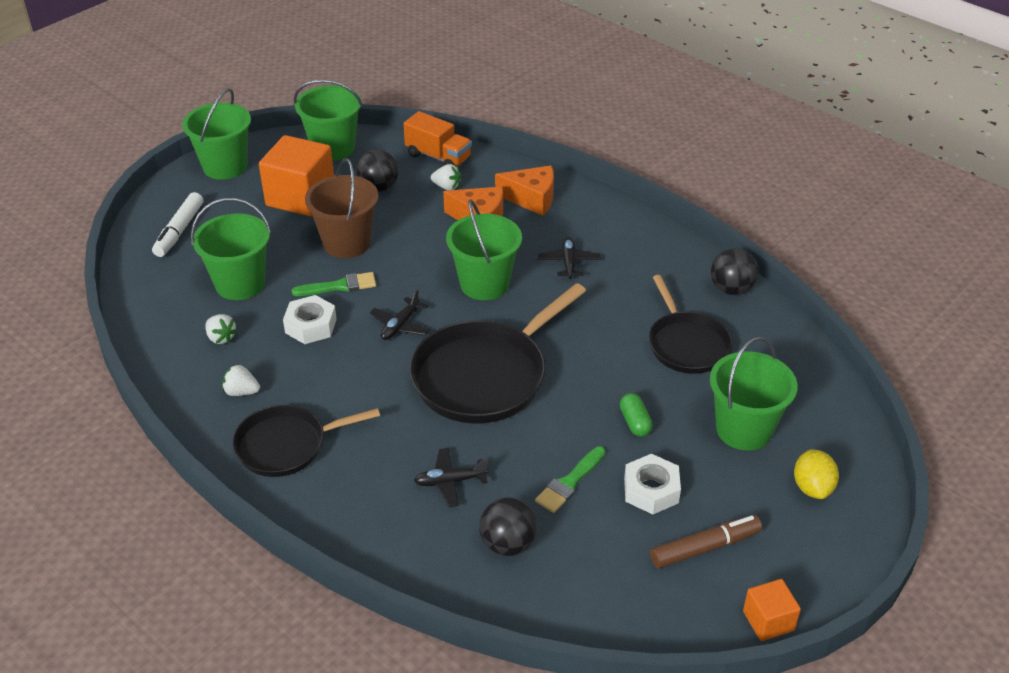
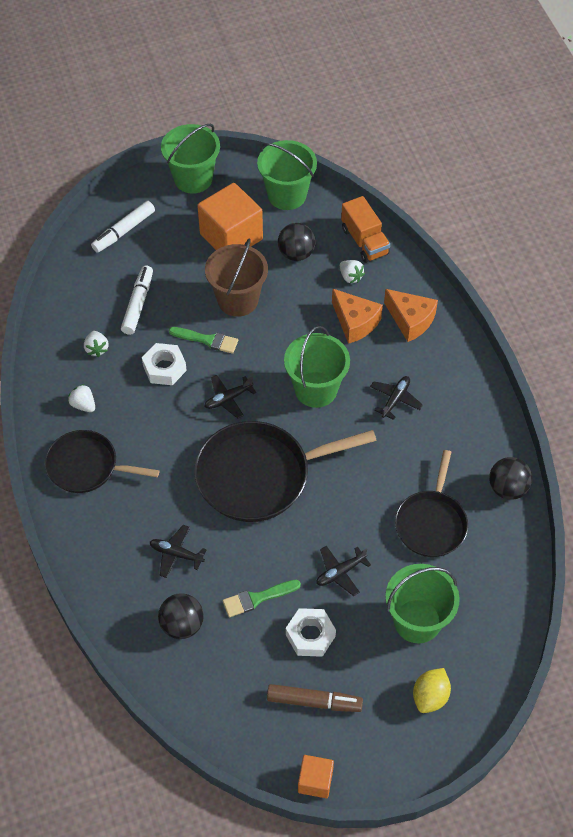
camera: 30 degrees right, 15 degrees up
(240, 284) = (138, 304): green bucket -> white marker
(635, 422) = (340, 572): green capsule -> black plane

